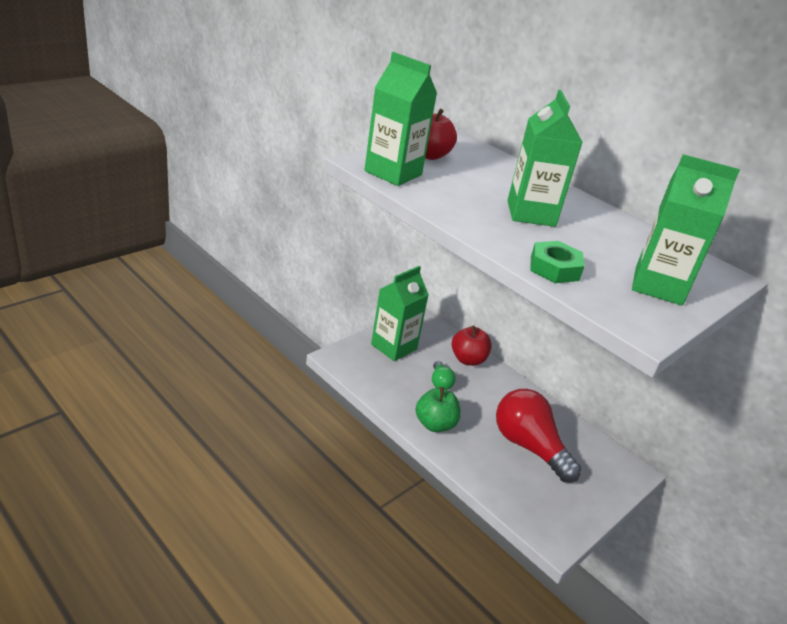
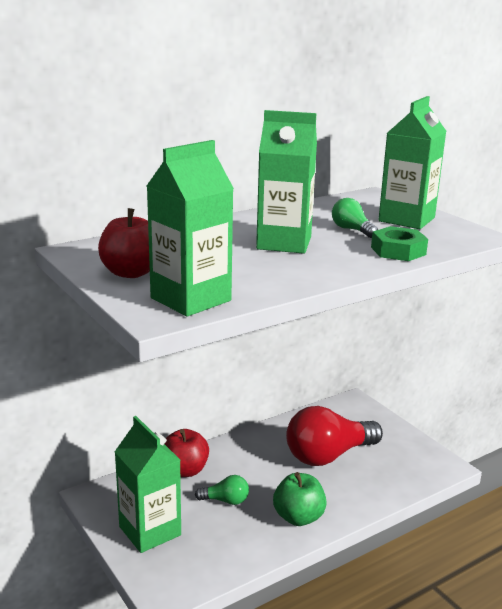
camera: 75 degrees left, 10 degrees down
(595, 250) = (351, 230): none -> green light bulb

